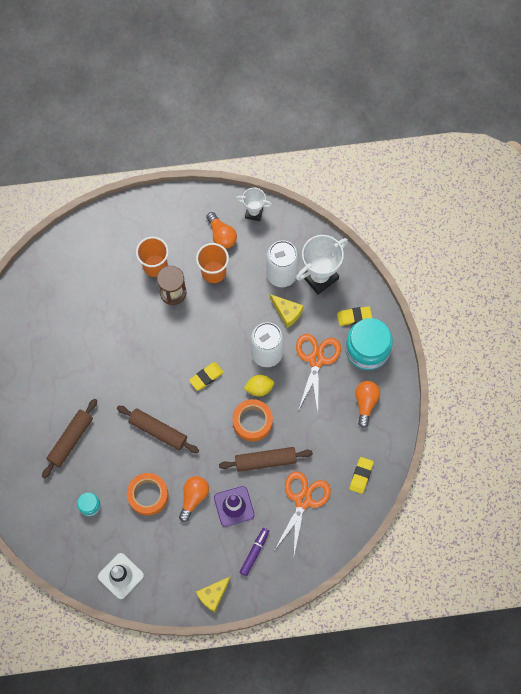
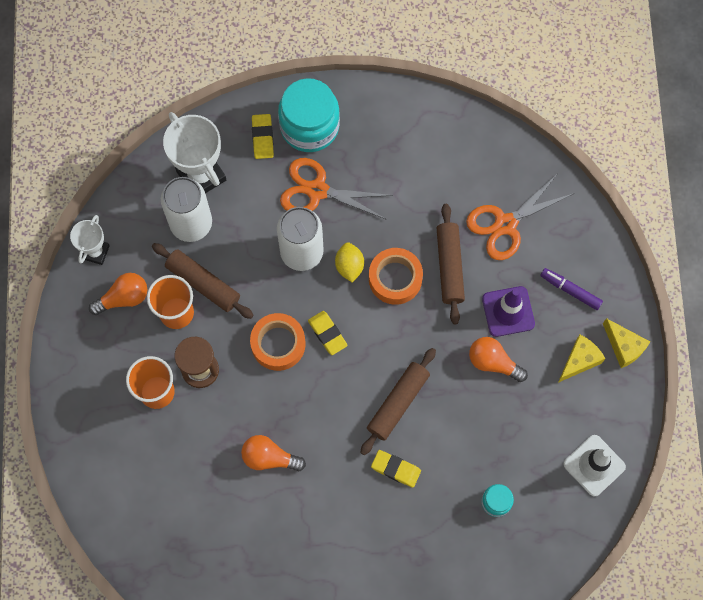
camera: 85 degrees left, 0 degrees up
(70, 440) = (401, 524): brown rolling pin -> brown rolling pin (203, 283)
(148, 495) = (486, 422): orange tape -> orange tape (278, 344)
(287, 312) = (247, 221): yellow cheese -> yellow cheese (579, 361)
(303, 500) = (505, 224): orange scissors -> orange scissors turned 60 degrees counterclockwise
(361, 476) = (477, 151): yellow eraser -> yellow eraser (395, 469)
(365, 403) = (381, 135): orange light bulb -> orange light bulb (269, 458)

